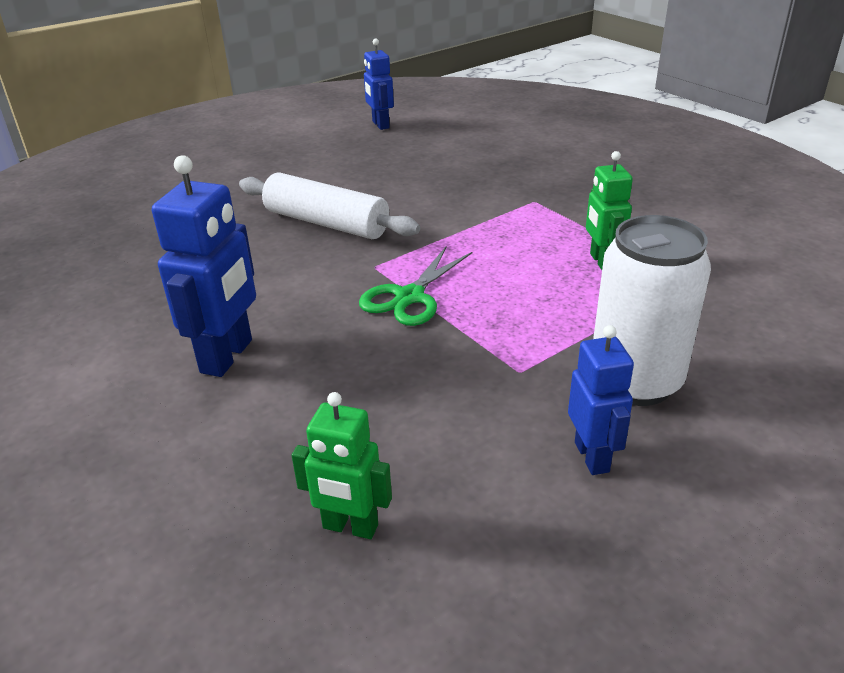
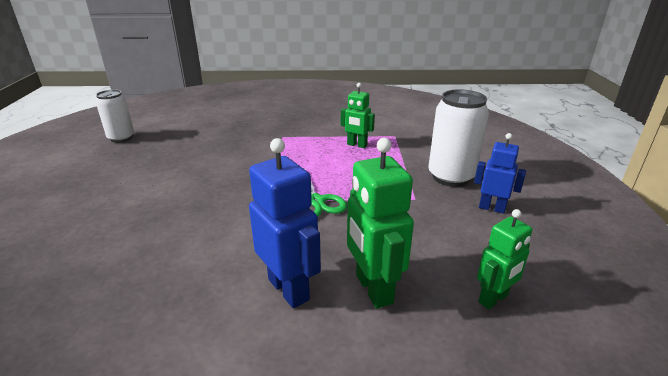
camera: 55 degrees left, 5 degrees down
(278, 414) = (373, 289): none -> green robot
(326, 223) = (197, 196): white rolling pin -> none
(380, 125) = (121, 138): blue robot -> white can

